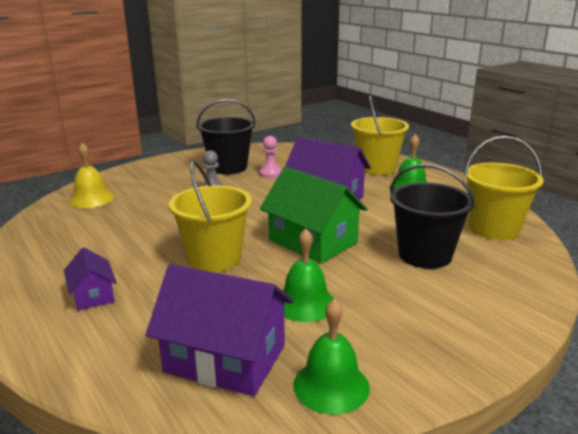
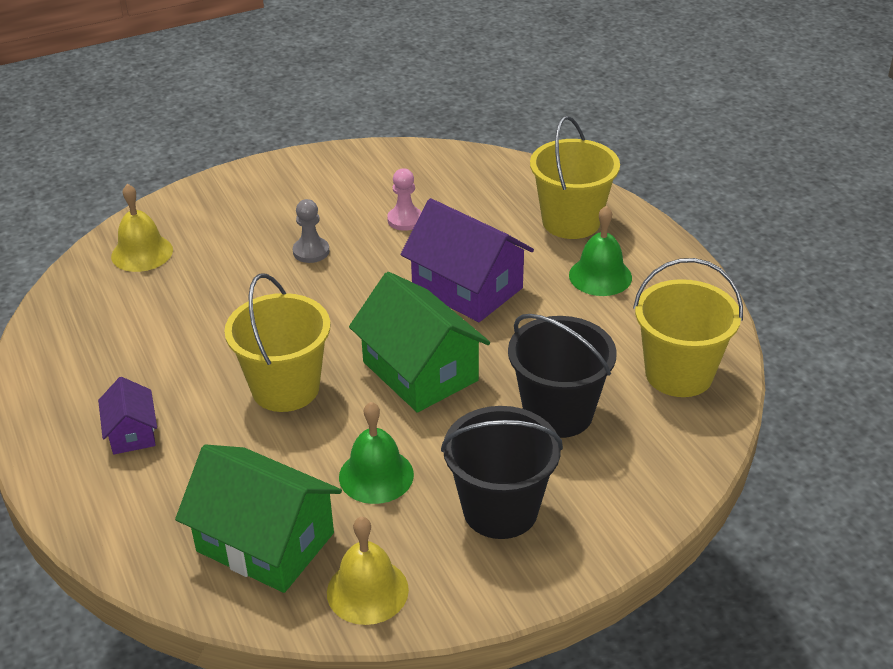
camera: 10 degrees right, 15 degrees up
(225, 358) = (265, 542): purple house -> green house
(228, 167) = (346, 199): black bucket -> black bucket (500, 510)
(331, 385) = (367, 591): green bell -> yellow bell

